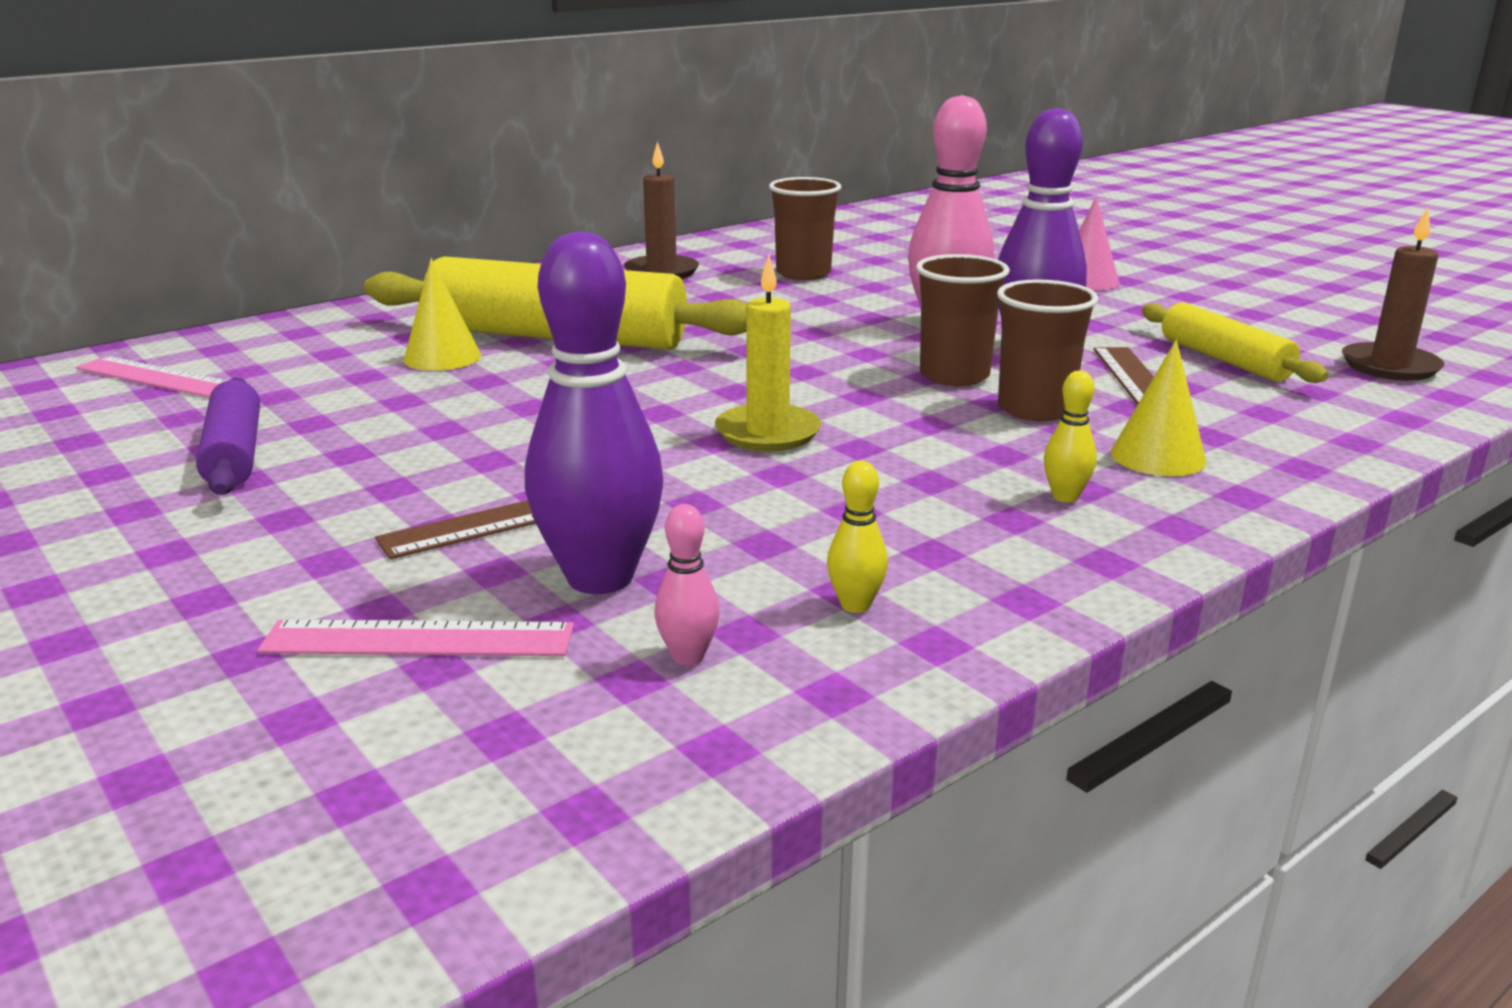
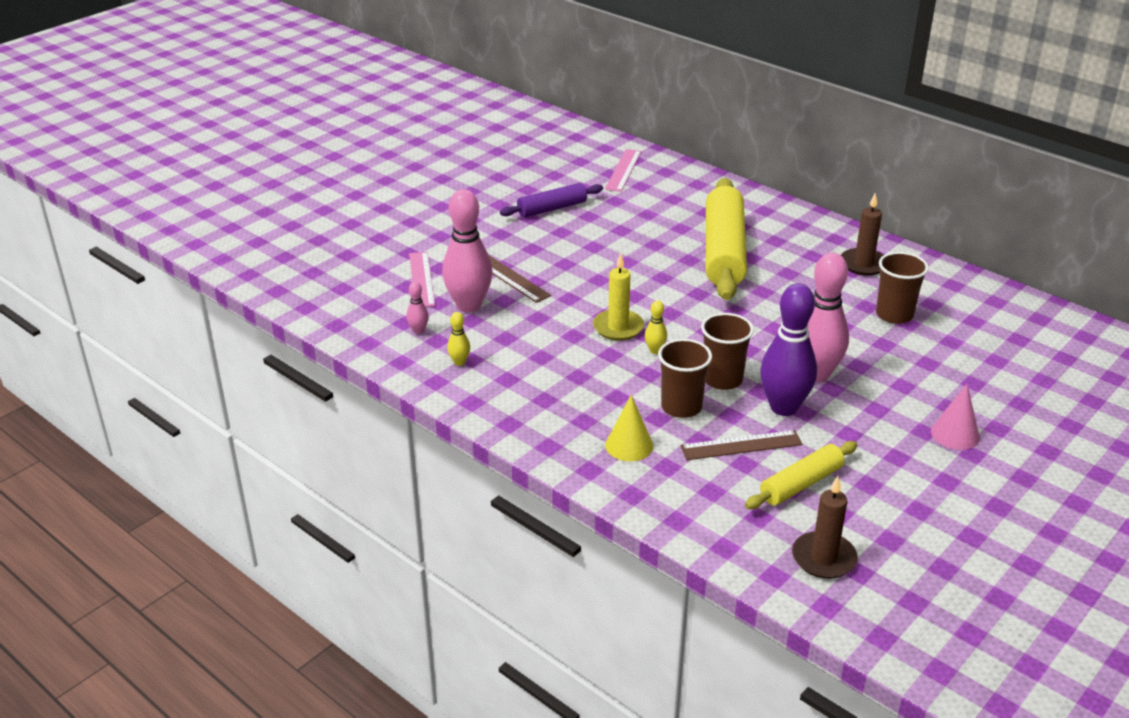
camera: 80 degrees right, 10 degrees up
(442, 357) = (679, 227): yellow cone -> none
(600, 578) = (469, 305): purple bowling pin -> pink bowling pin
(1065, 497) = (571, 414): yellow bowling pin -> yellow bowling pin (655, 350)

